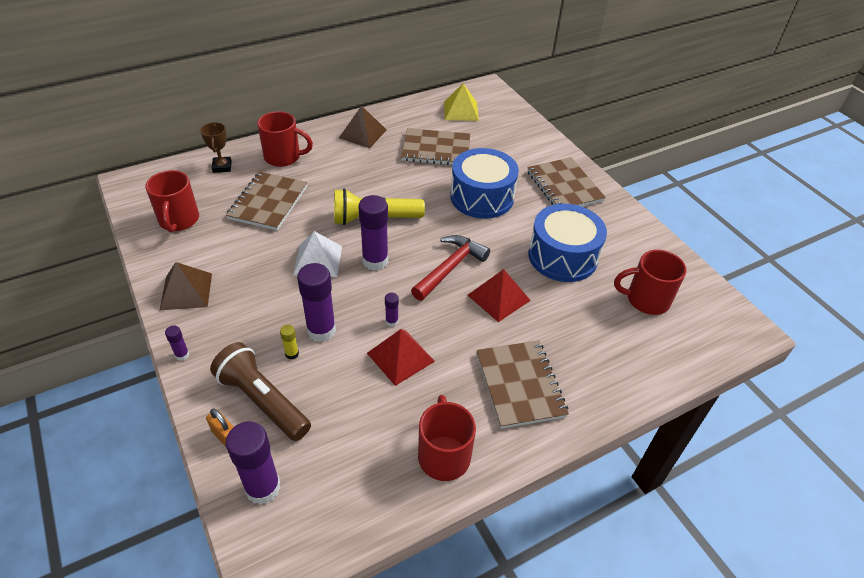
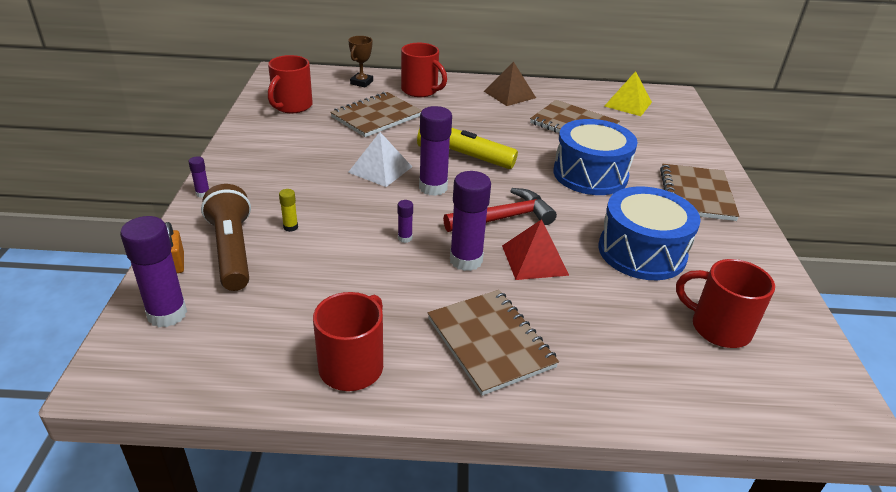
camera: 30 degrees right, 10 degrees down
(186, 291) = (250, 153): brown pyramid -> none
(321, 330) = (333, 220): purple glue stick -> purple glue stick (466, 260)
(400, 357) = (386, 268): red pyramid -> none
(520, 385) = (490, 342): brown notebook -> brown notebook turned 45 degrees counterclockwise

